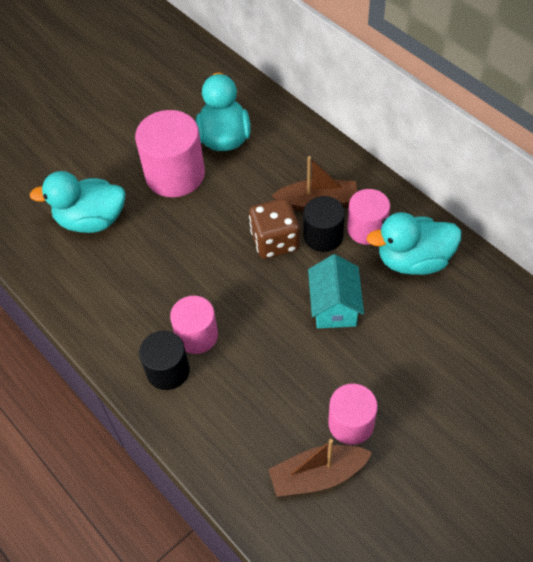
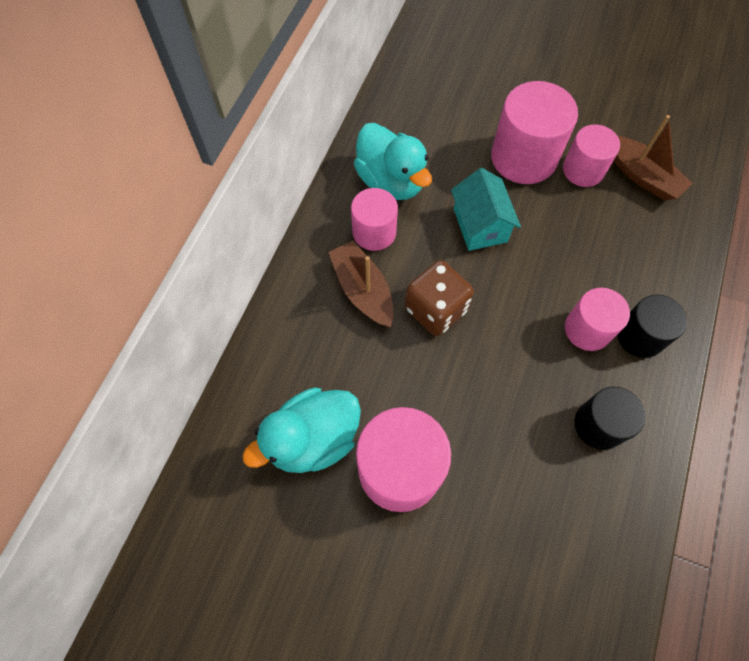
camera: 120 degrees left, 10 degrees up
(91, 220) = (522, 535): turquoise duck -> none
(323, 236) = (404, 267): black cylinder -> black cylinder (599, 425)
(334, 306) = (480, 225): turquoise house -> turquoise house turned 75 degrees counterclockwise
(390, 378) = (523, 157): none -> pink cylinder

